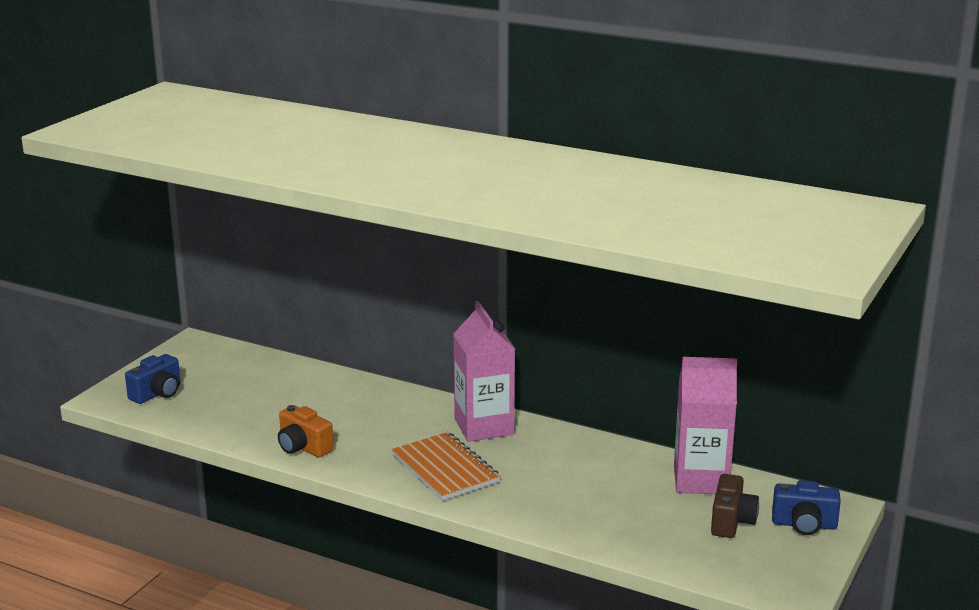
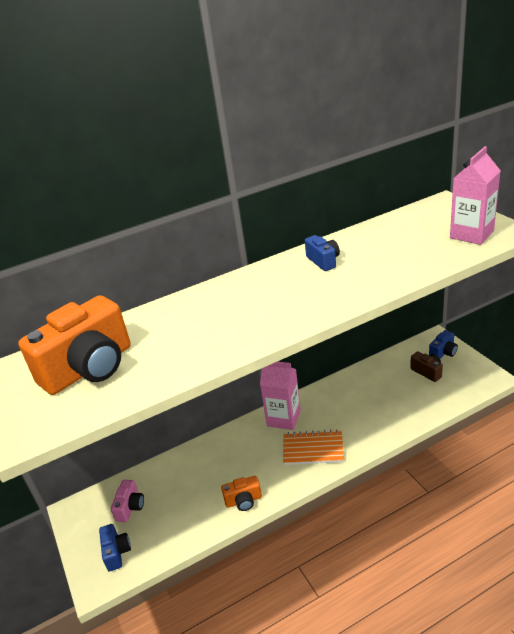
camera: 50 degrees left, 10 degrees up
(204, 122) = (89, 368): none -> orange camera
(228, 376) = (130, 507): none -> pink camera
(566, 172) = (323, 261): none -> blue camera
(701, 480) = (387, 366): pink carton -> pink carton (471, 234)

